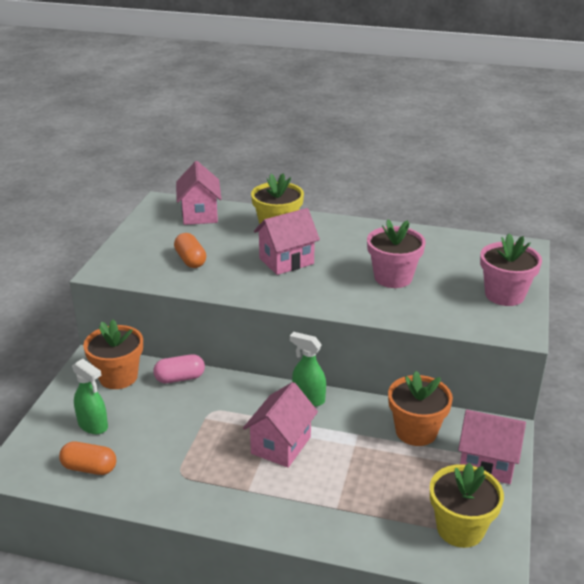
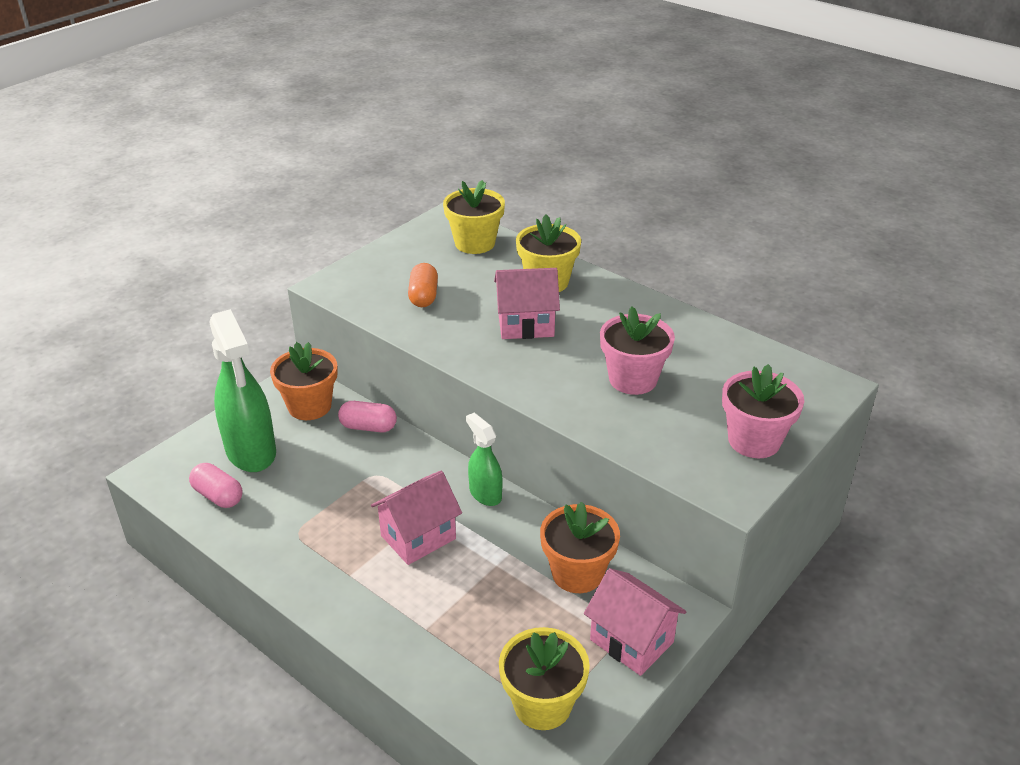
camera: 25 degrees right, 5 degrees up
(89, 468) = (218, 496): orange capsule -> pink capsule
(93, 425) = (251, 452): green spray bottle -> green spray bottle, size x1.85
(200, 214) = (475, 243): pink house -> yellow flower pot

